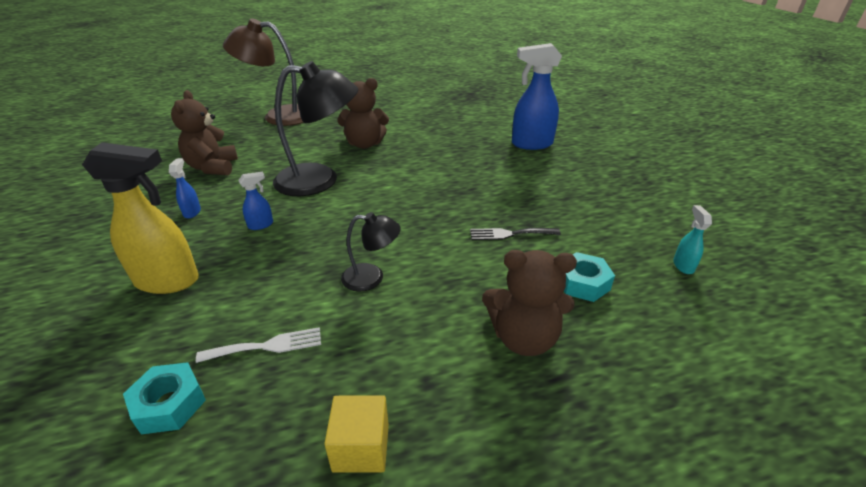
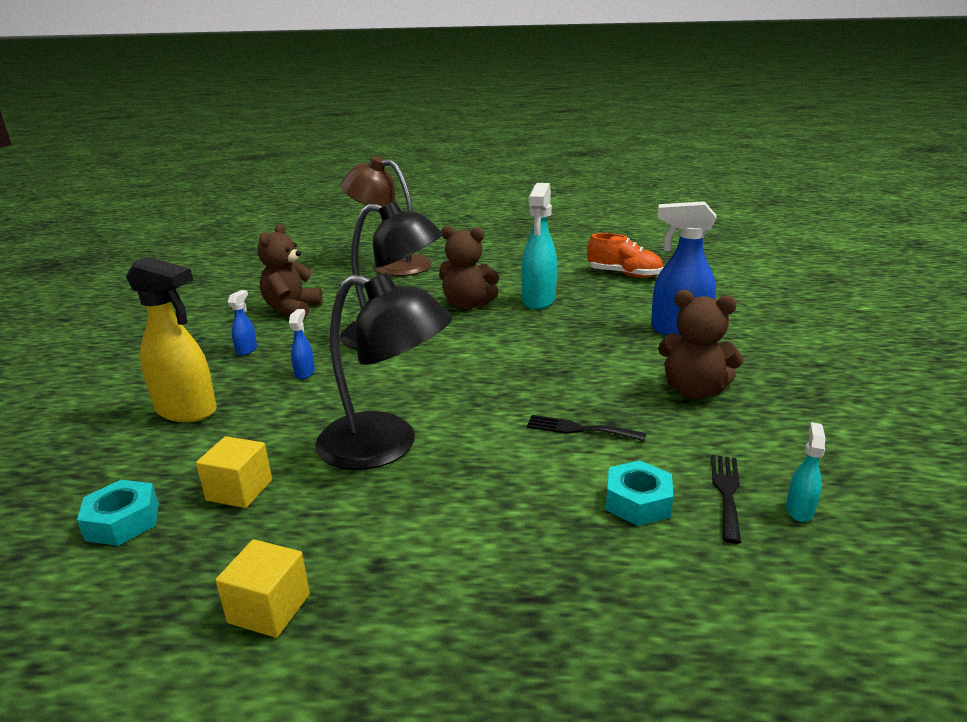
camera: 20 degrees right, 10 degrees down
(261, 225) = (305, 373): blue spray bottle -> blue spray bottle turned 75 degrees counterclockwise
(267, 346) = (239, 490): white fork -> yellow cube
(372, 277) = (386, 446): black lamp -> black lamp, size x1.99
(418, 133) = (538, 301): none -> turquoise spray bottle
(468, 104) = (624, 275): none -> orange shoe
(523, 338) = (519, 546): brown teddy bear -> brown teddy bear (693, 391)
(633, 263) = (726, 492): none -> black fork

